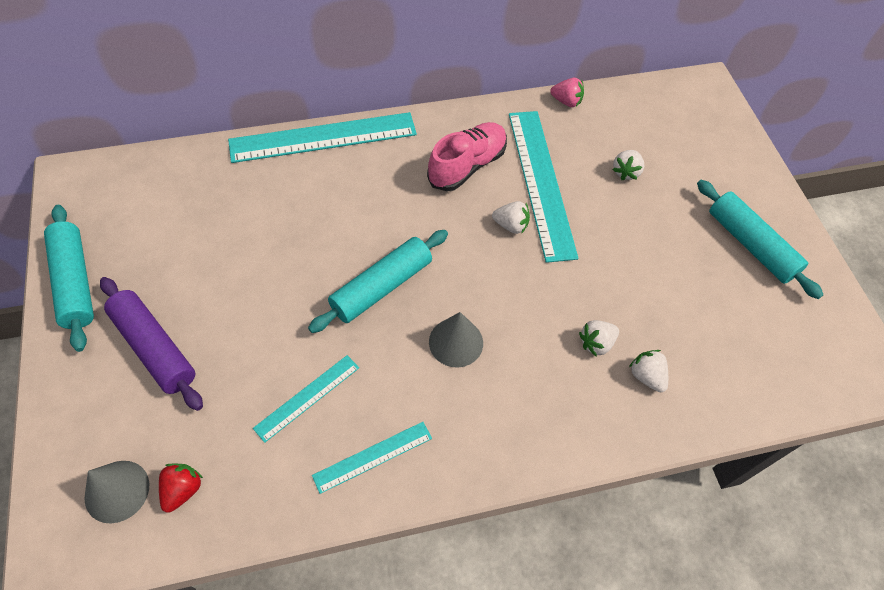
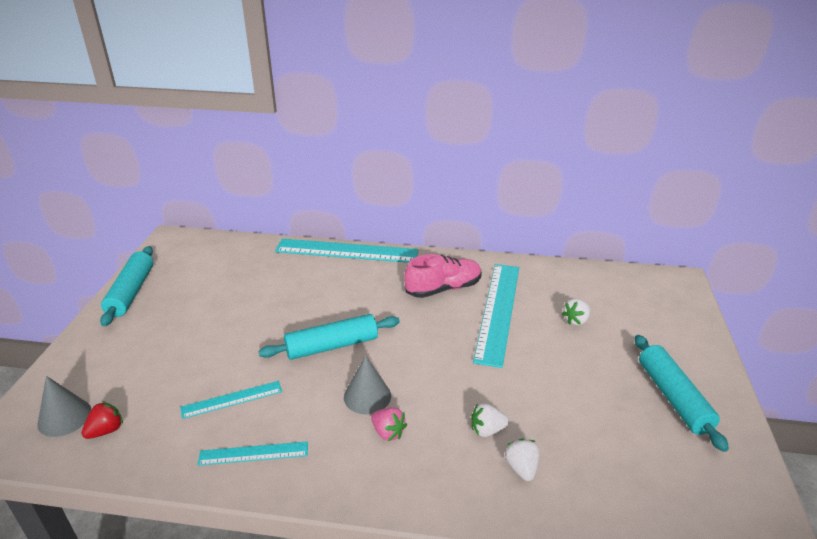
camera: 25 degrees right, 25 degrees down
(155, 347) = (152, 340): purple rolling pin -> none
(511, 225) = (457, 332): white strawberry -> none
(566, 101) = (547, 267): pink strawberry -> pink strawberry (388, 432)

